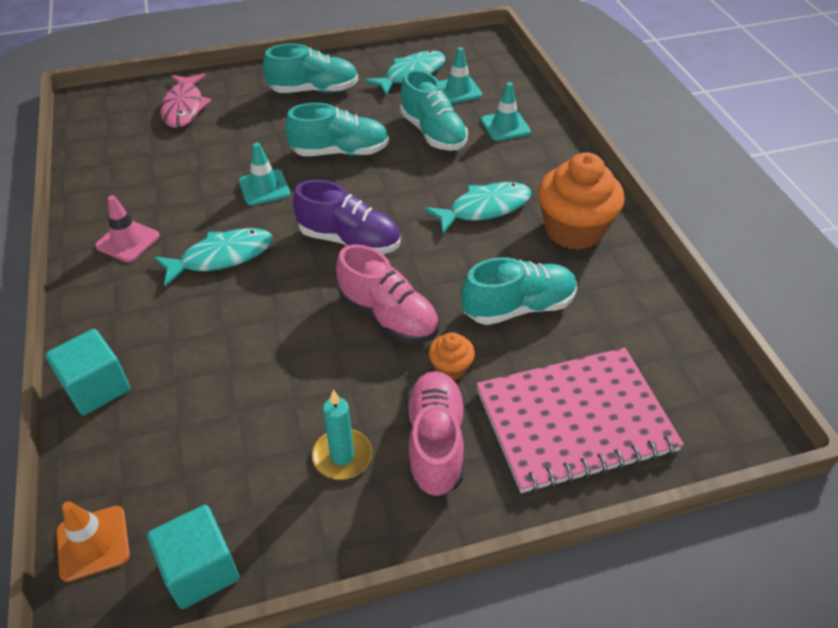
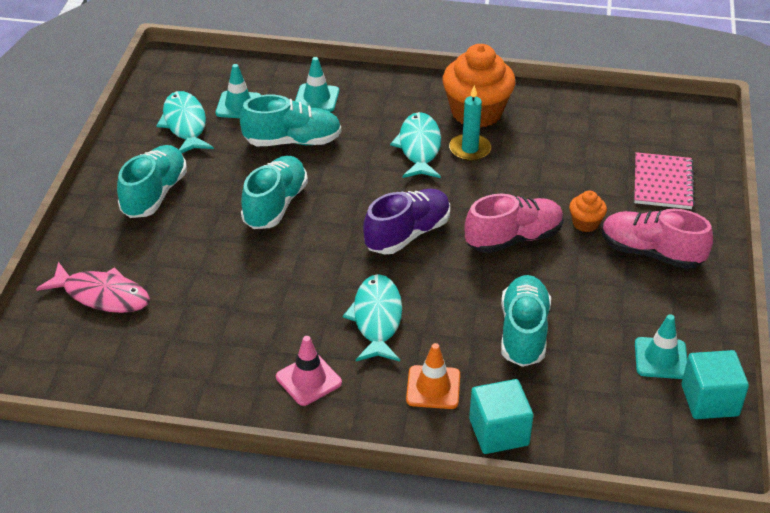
camera: 65 degrees left, 5 degrees down
(93, 543) = (663, 457): orange traffic cone -> orange traffic cone (433, 387)
(264, 188) = (293, 268): turquoise traffic cone -> turquoise traffic cone (661, 358)
(342, 456) = (641, 302): turquoise candle -> turquoise candle (470, 149)
(518, 307) = (543, 170): turquoise shoe -> turquoise shoe (523, 333)
(575, 421) = (662, 183): pink notebook -> pink notebook, size x0.60

